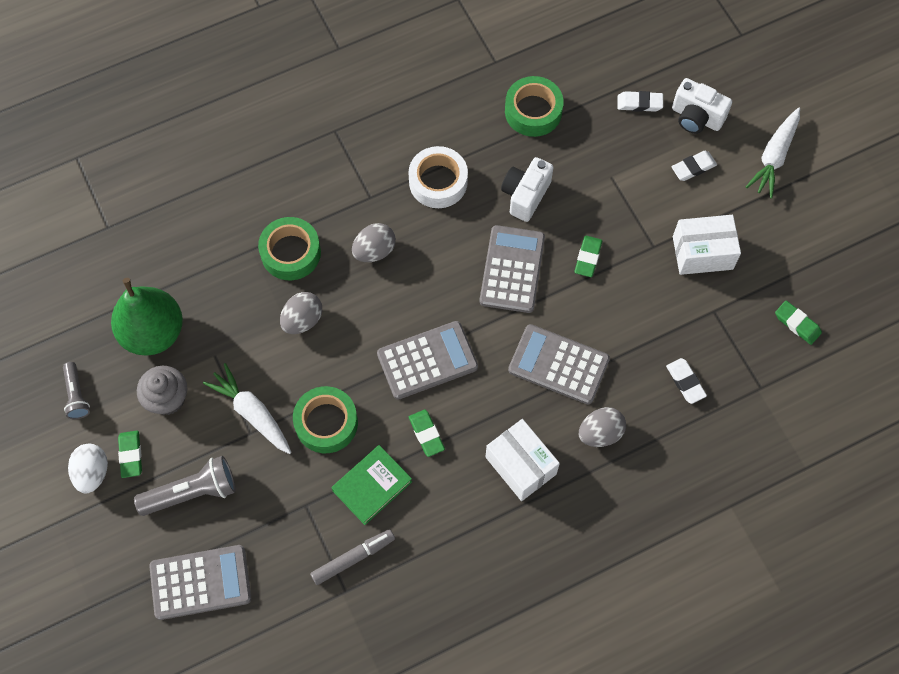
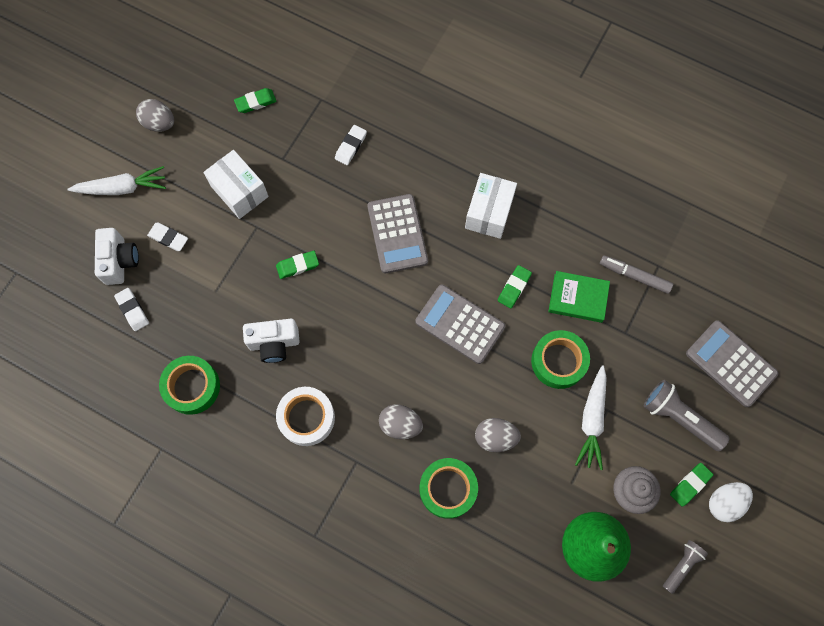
camera: 125 degrees left, 5 degrees up
(512, 269) = (344, 313): grey calculator -> none
(600, 433) = (428, 177): grey egg -> grey egg (159, 123)
(797, 324) = (255, 102): green eraser -> green eraser turned 60 degrees clockwise

